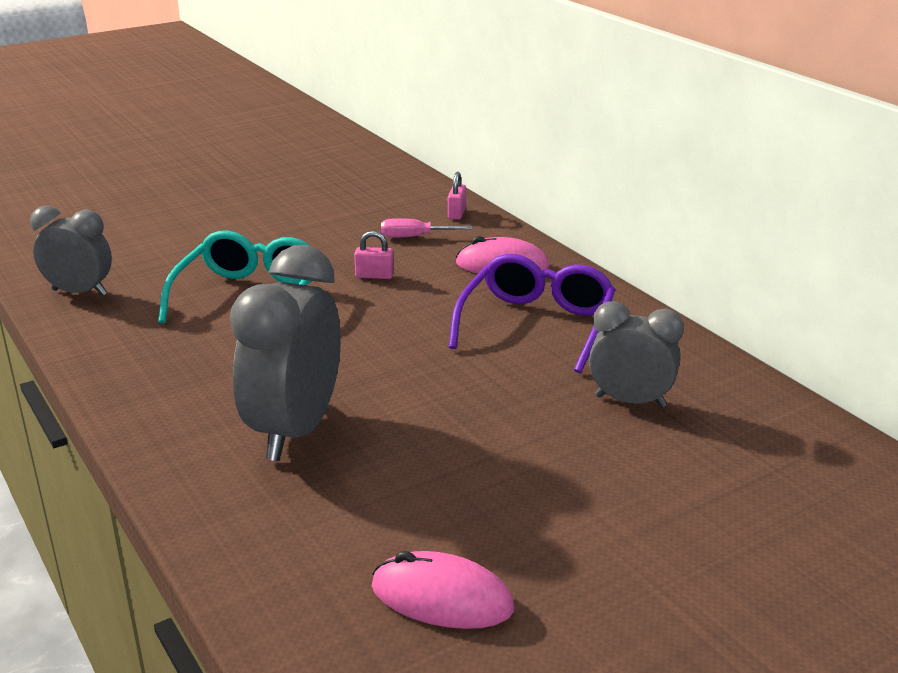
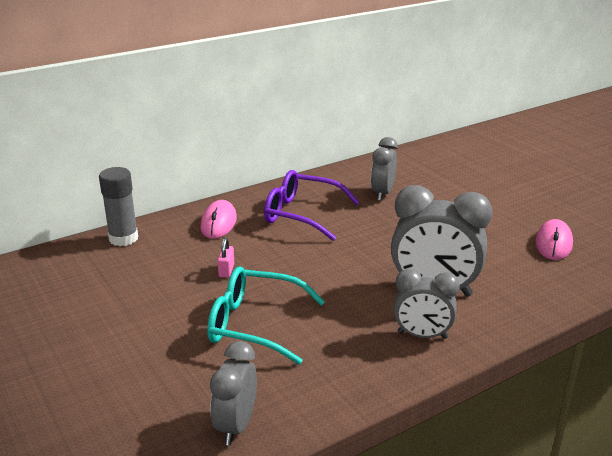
camera: 90 degrees left, 0 degrees up
(185, 411) = (422, 335): none -> grey clock
(415, 237) = (162, 255): pink screwdriver -> none
(457, 213) = (123, 238): pink padlock -> grey glue stick

